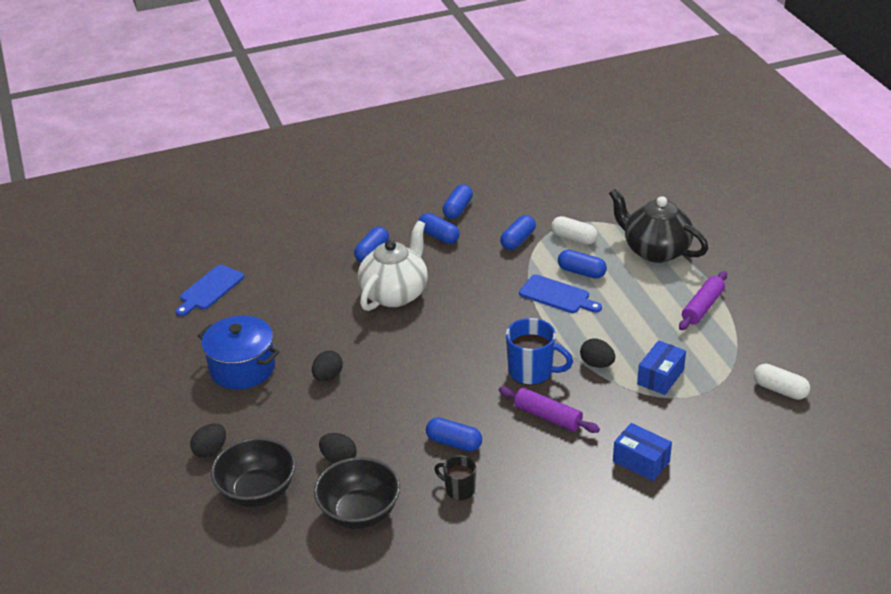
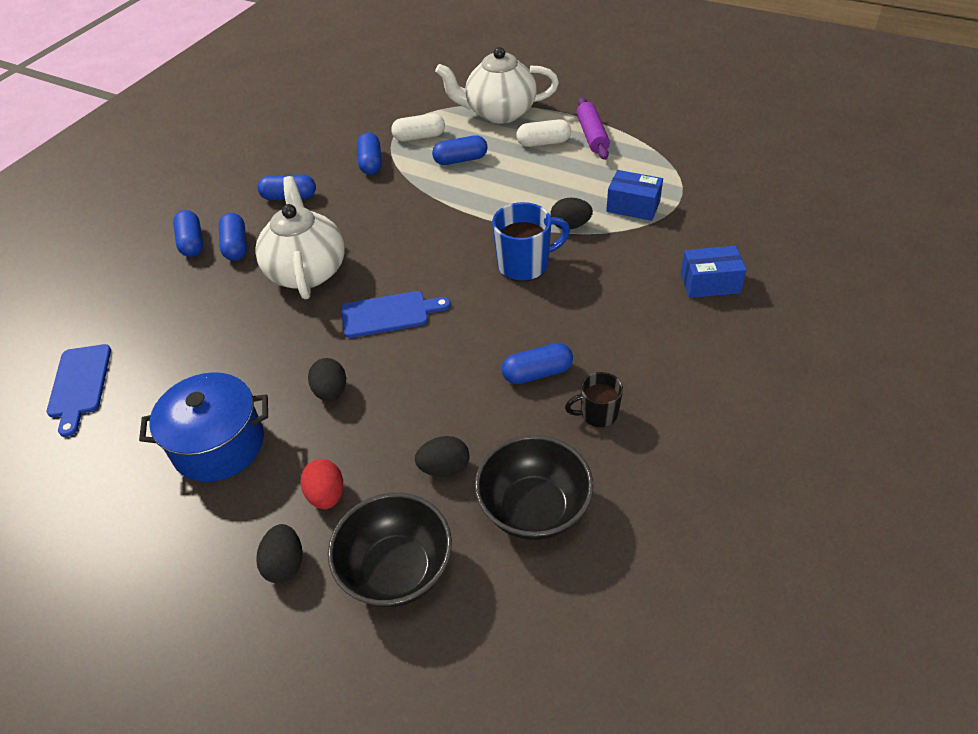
camera: 40 degrees left, 10 degrees up
(265, 431) = (326, 495): none -> red egg
(457, 209) = (280, 165): blue capsule -> blue capsule (192, 243)
(548, 416) = (588, 295): purple rolling pin -> none
(557, 295) = (464, 189): blue cutting board -> blue cutting board (389, 314)
(655, 250) = (499, 113): black teapot -> white teapot
(660, 377) = (633, 206): blue box -> blue box turned 60 degrees counterclockwise
(780, 390) = (729, 164): white capsule -> white capsule (543, 143)

